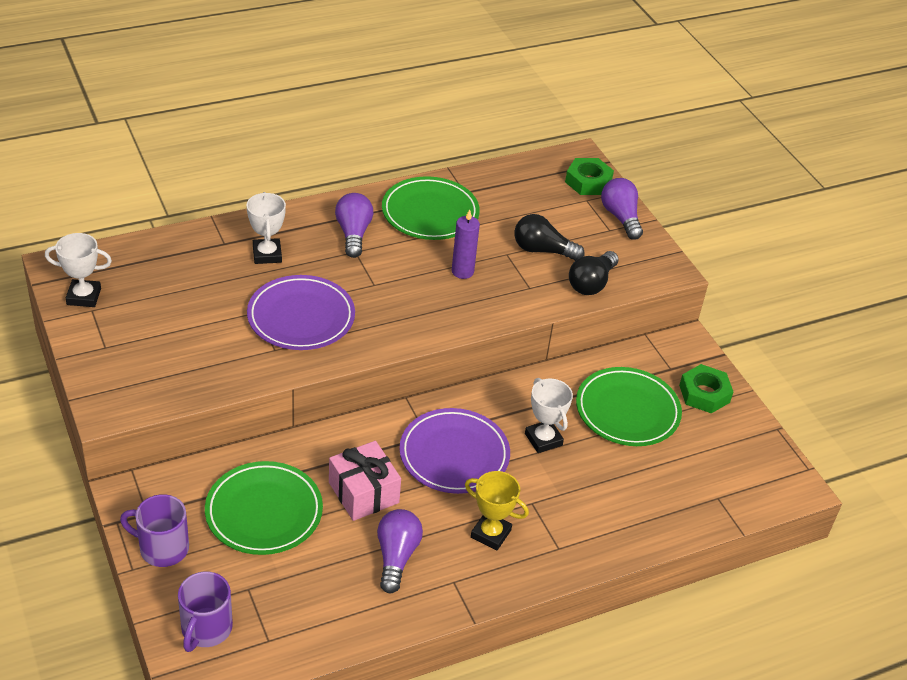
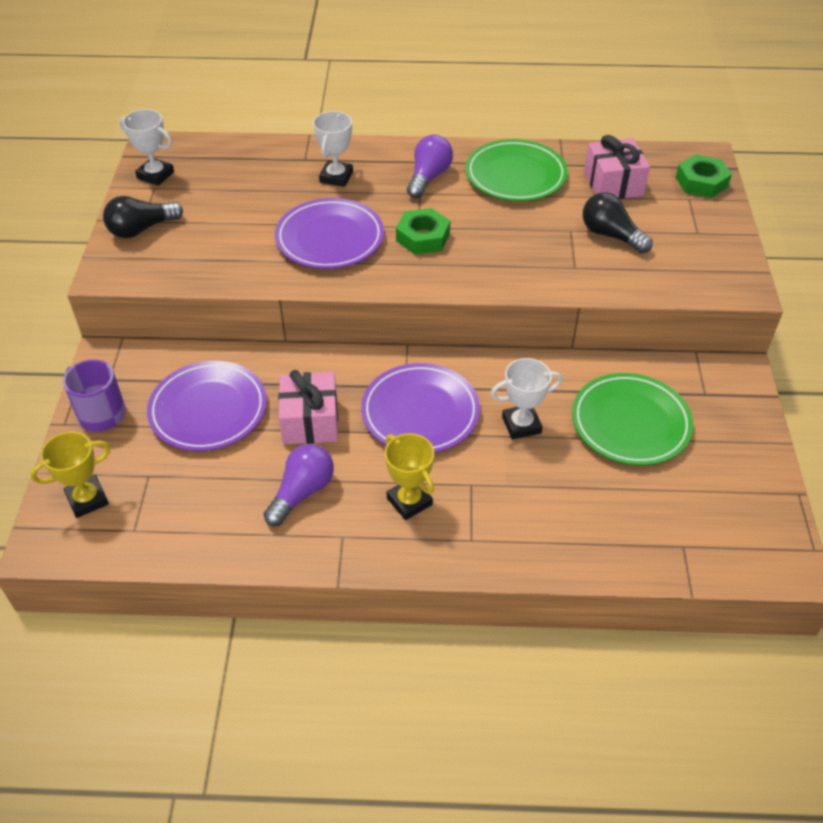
camera: 30 degrees right, 5 degrees up
(206, 629) = (87, 499): purple mug -> yellow trophy
(264, 512) = (208, 410): green plate -> purple plate
(462, 271) = (514, 235): purple candle -> none
(517, 201) = (613, 184): none -> pink gift
(543, 439) = (521, 425): white trophy -> white trophy turned 75 degrees clockwise
(591, 283) = (645, 279): black light bulb -> black light bulb (141, 229)
(620, 217) = (717, 223): purple light bulb -> none
(704, 393) = (730, 430): green nut -> green nut (423, 237)

